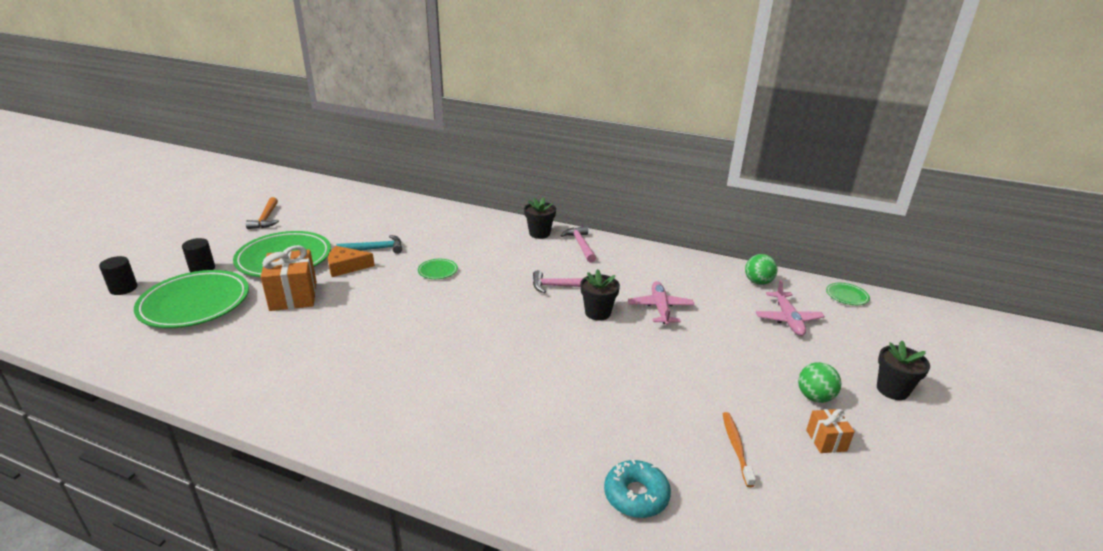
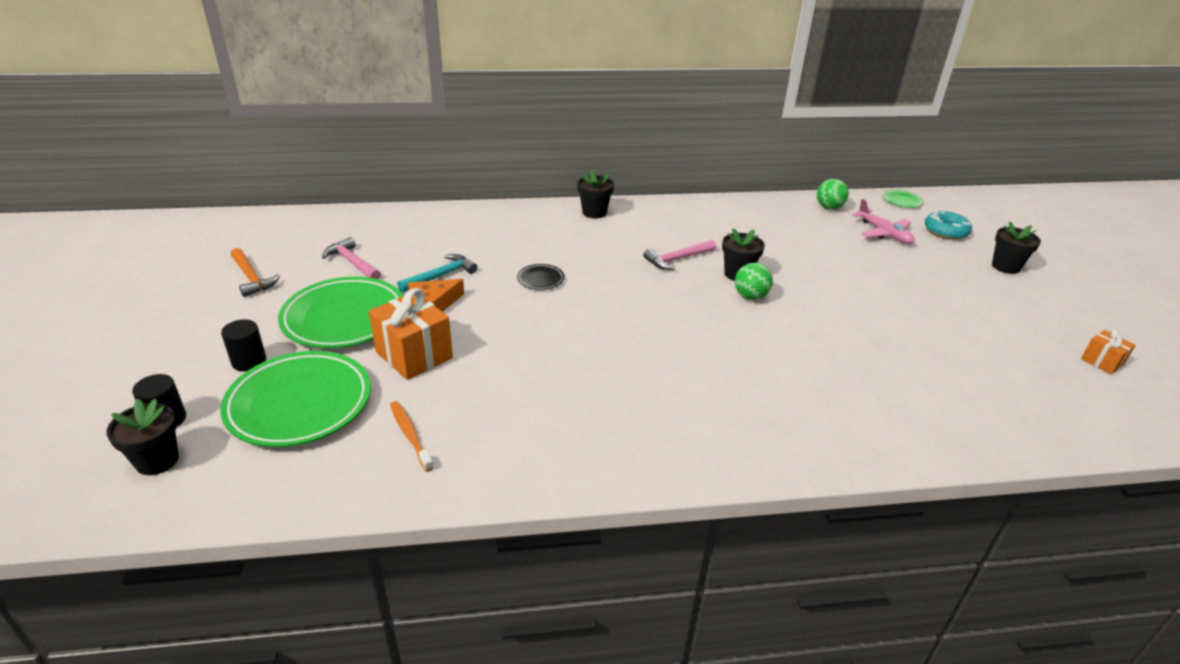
camera: 30 degrees left, 5 degrees up
(91, 310) = (157, 460): none -> black flower pot
(438, 271) = (540, 279): green plate -> black plate
(580, 245) = (647, 214): pink hammer -> pink hammer (352, 263)
(636, 495) = (940, 414): turquoise donut -> turquoise donut (945, 231)
(660, 308) = (783, 254): pink plane -> none
(736, 447) = (961, 348): orange toothbrush -> orange toothbrush (410, 435)
(814, 397) = (967, 290): green ball -> green ball (750, 296)
(826, 440) = (1008, 320): orange gift -> orange gift (1102, 362)

